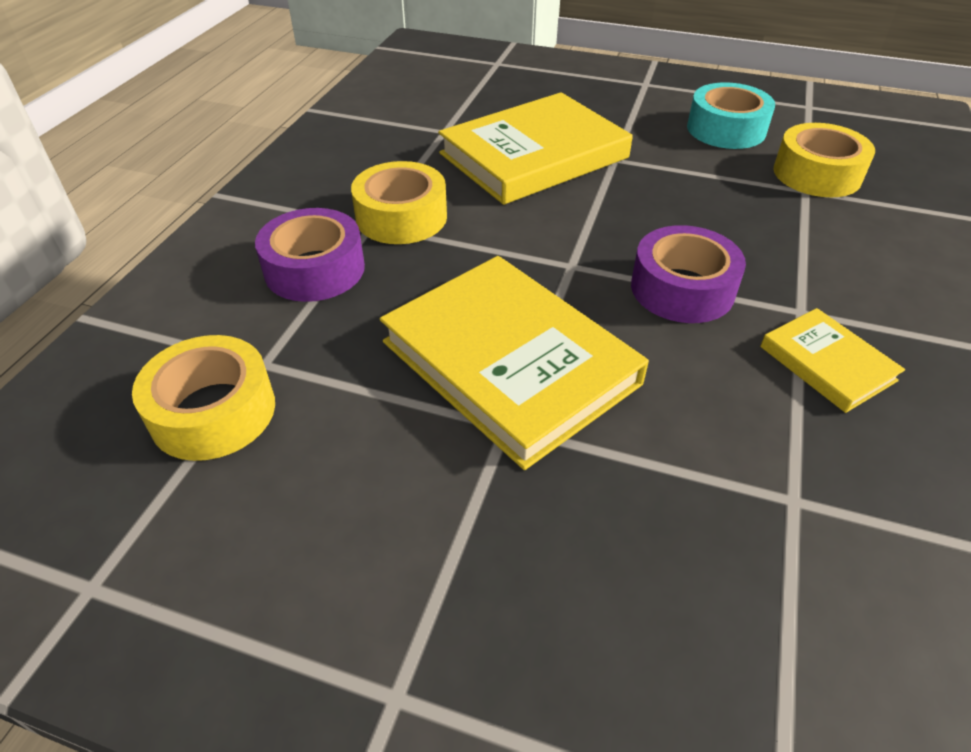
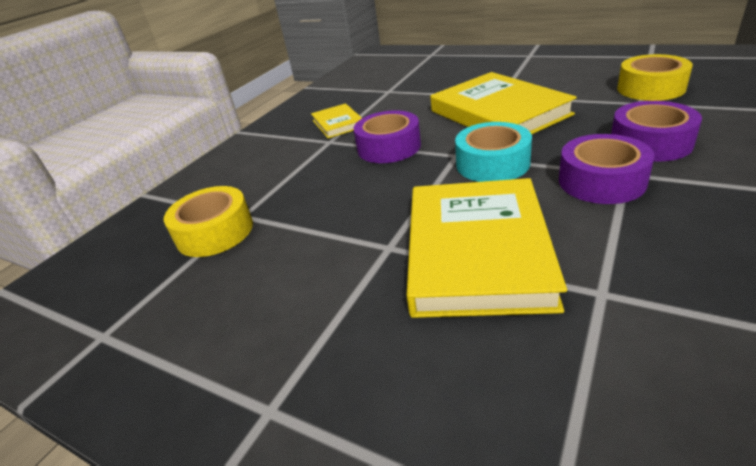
camera: 165 degrees left, 10 degrees down
(401, 217) = (601, 181): yellow tape -> purple tape
(534, 155) = (477, 251): yellow book -> yellow book turned 60 degrees counterclockwise
(726, 129) = (239, 292): turquoise tape -> turquoise tape (492, 163)

